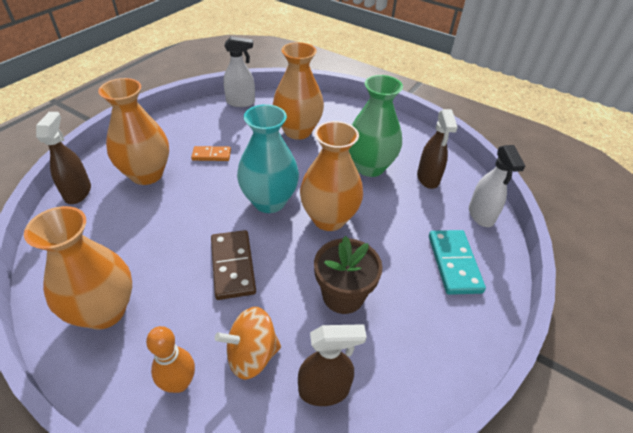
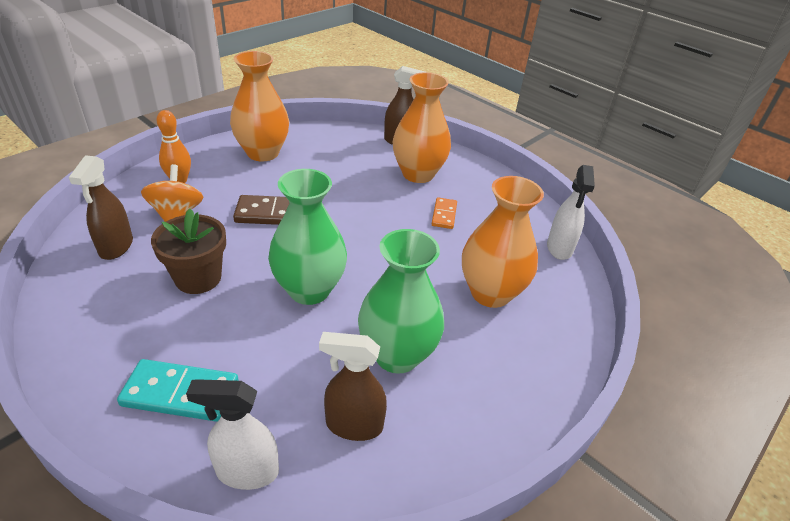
camera: 100 degrees right, 5 degrees down
(269, 201) = (354, 247): turquoise vase -> none
(329, 218) = (309, 290): orange vase -> green vase

